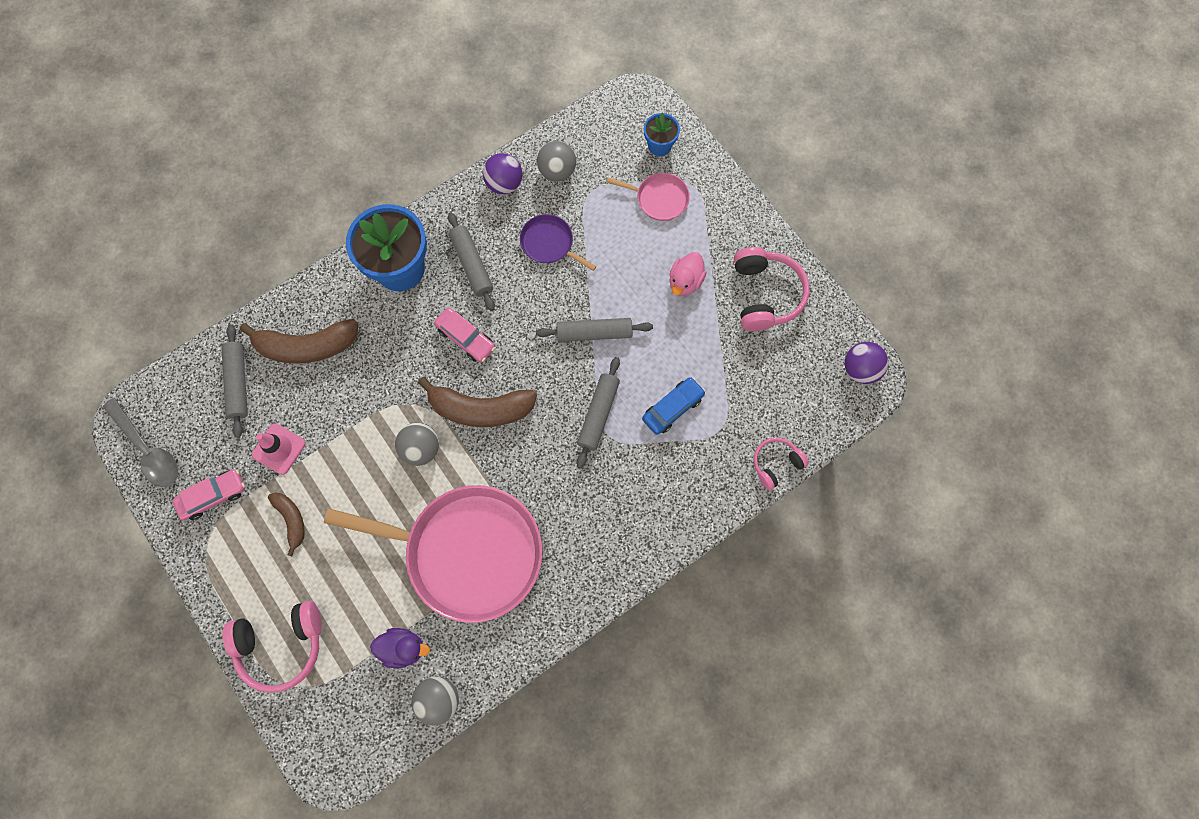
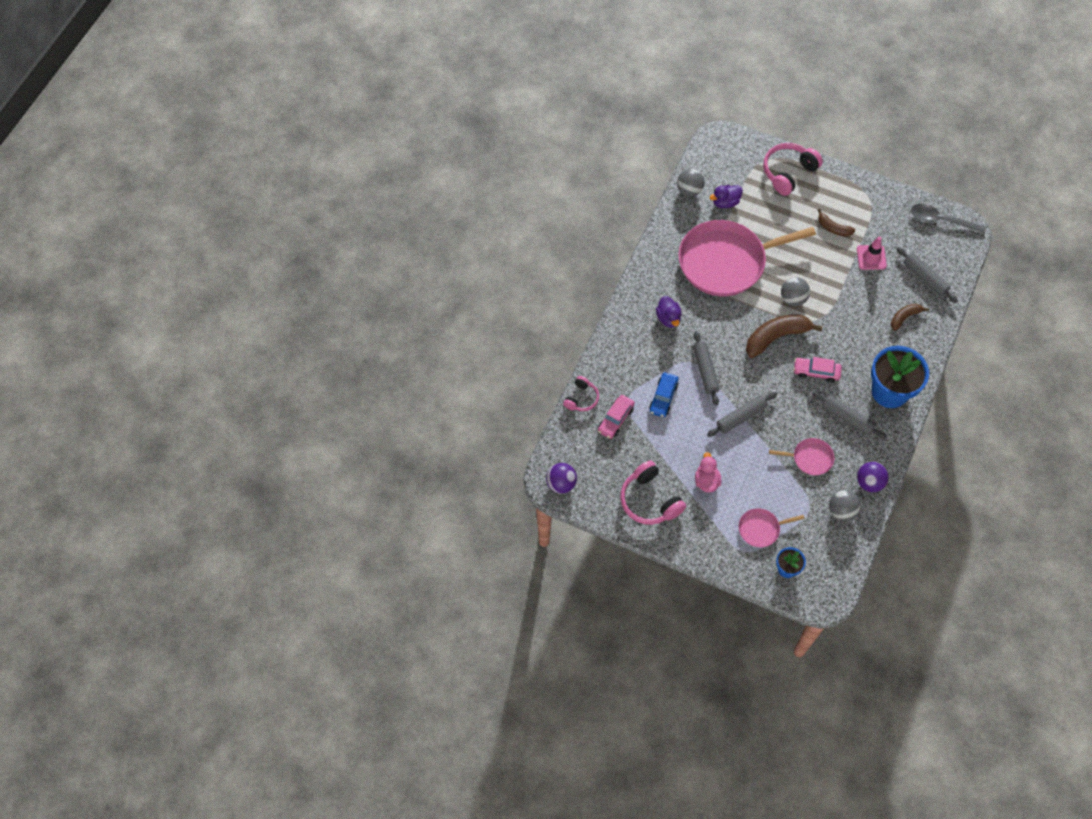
camera: 150 degrees right, 10 degrees down
(213, 496) = (885, 217): pink car -> pink car (615, 419)
(306, 346) = (904, 317): brown banana -> brown banana, size x0.55
(549, 243) = (810, 458): purple pan -> pink pan
(598, 512) = (668, 318): none -> purple duck

